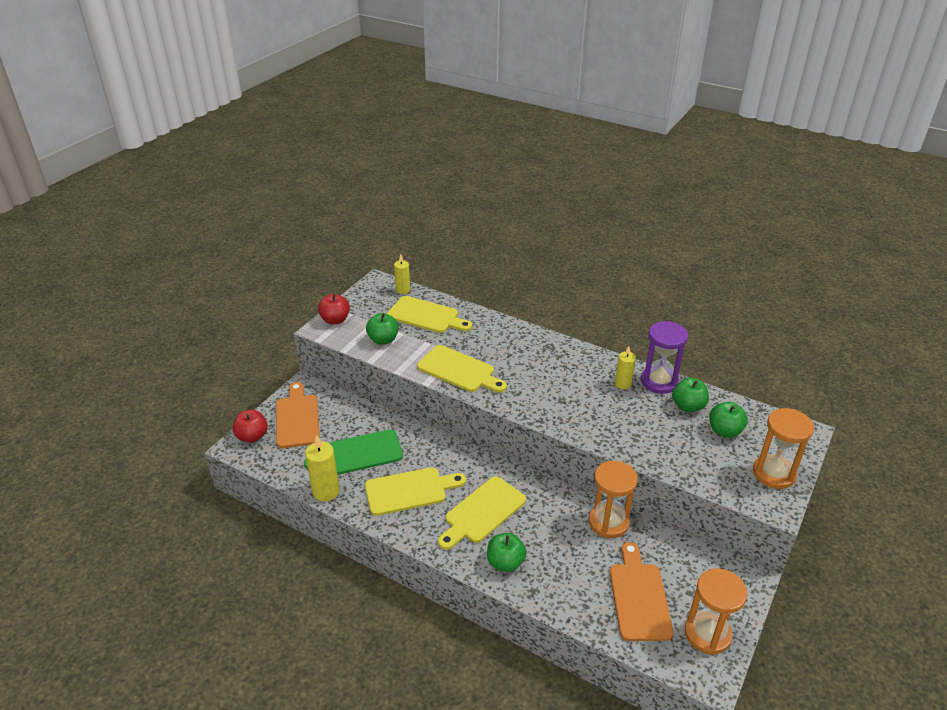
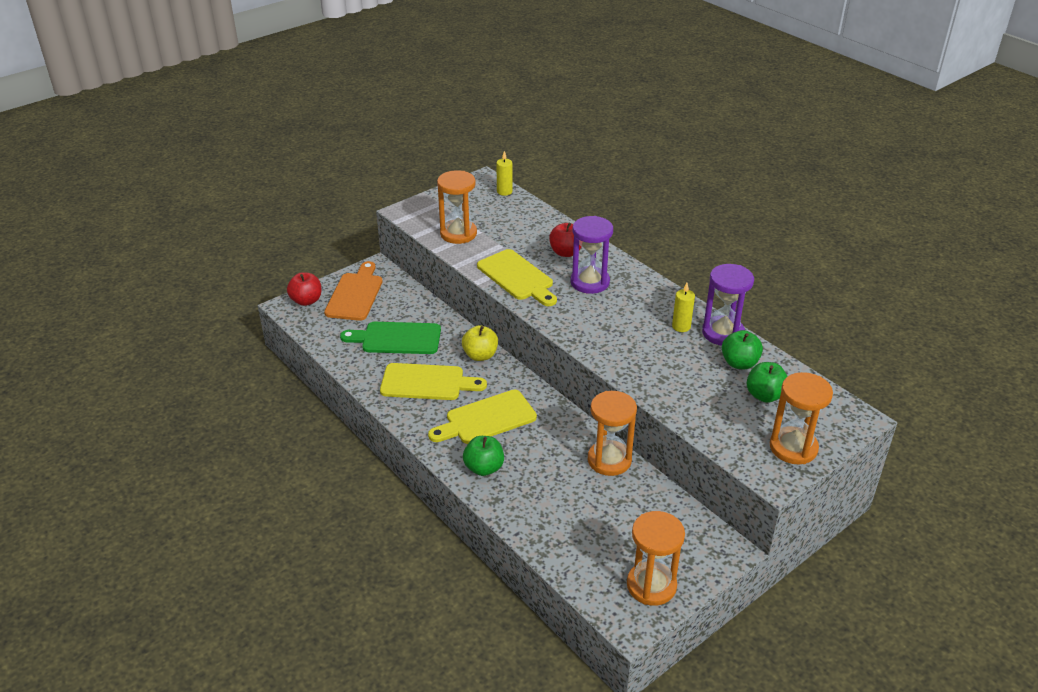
camera: 20 degrees right, 0 degrees up
(326, 491) = (348, 364): yellow candle -> none
(335, 320) = (422, 206): red apple -> red apple (566, 252)
(383, 340) = (458, 234): green apple -> orange hourglass
(426, 316) = (514, 220): yellow cutting board -> none
(444, 450) = (480, 355): none -> yellow apple
(524, 360) = (590, 282): none -> purple hourglass
(639, 597) = (600, 534): orange cutting board -> none

